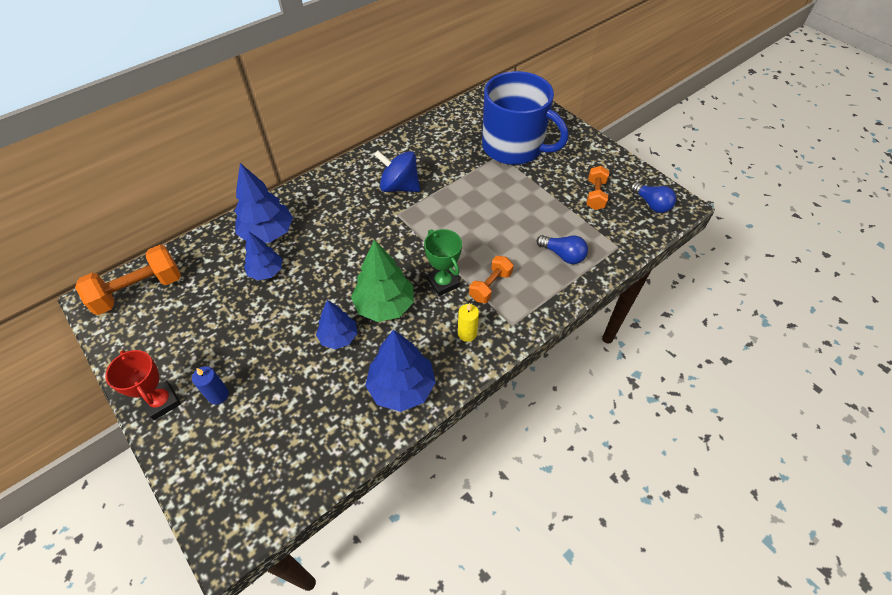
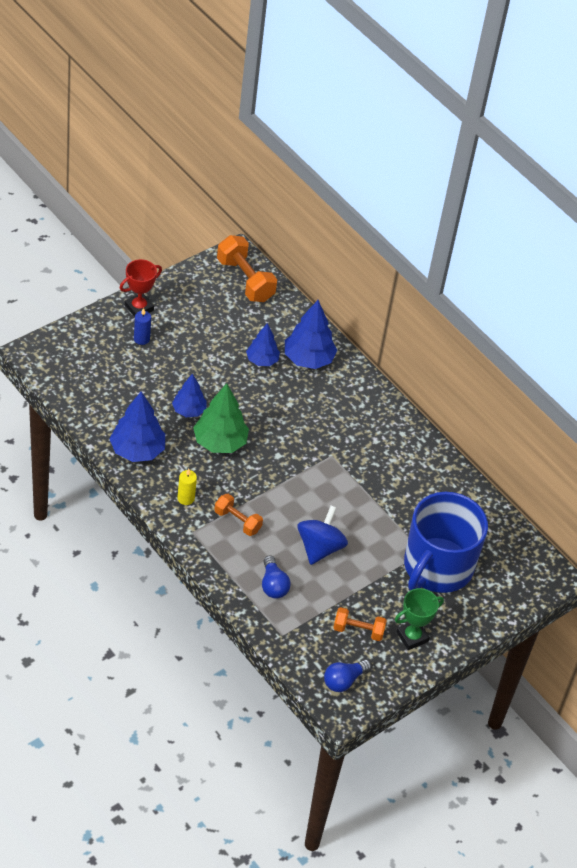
camera: 85 degrees right, 5 degrees down
(399, 186) = (371, 459): blue spinning top -> blue spinning top (320, 548)
(443, 283) = (243, 486): green trophy -> green trophy (412, 637)
(563, 255) = (273, 585): blue light bulb -> blue light bulb turned 45 degrees counterclockwise

